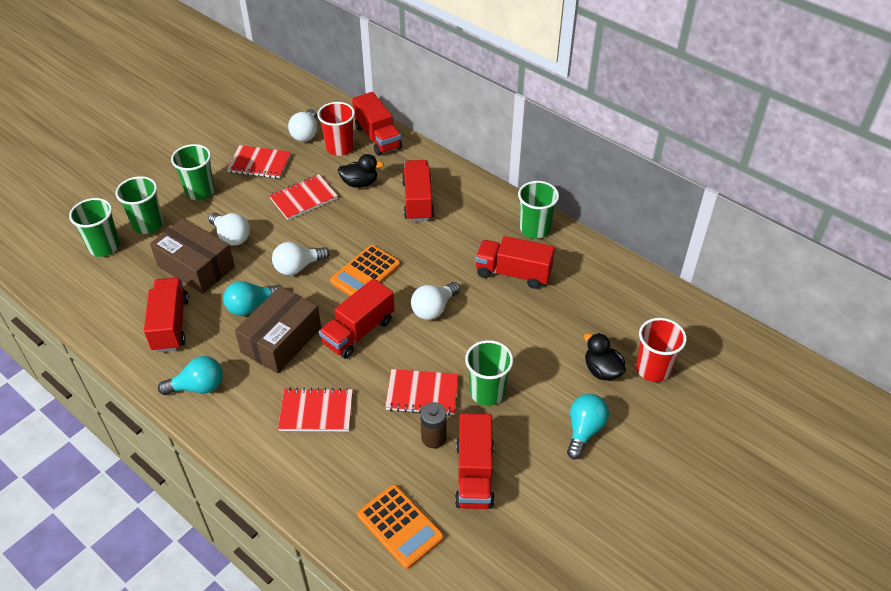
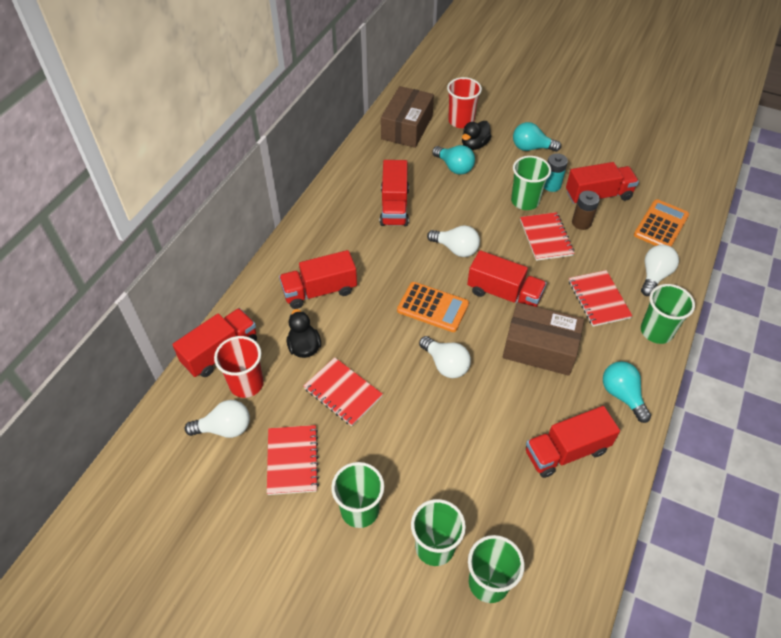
camera: 105 degrees left, 5 degrees up
(196, 267) = (480, 461): brown box -> brown box (407, 127)
(231, 237) = (424, 443): white light bulb -> white light bulb (654, 276)
(251, 306) = (511, 387): turquoise light bulb -> turquoise light bulb (454, 167)
(507, 429) = (551, 185): none -> turquoise battery
(535, 229) = (335, 201): green cup -> green cup (656, 331)

